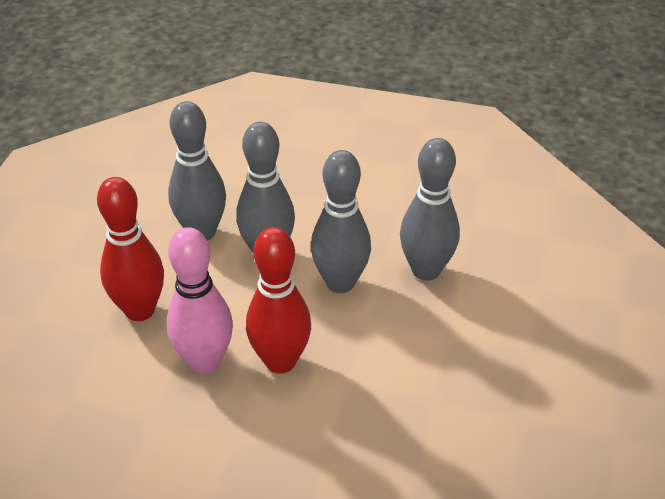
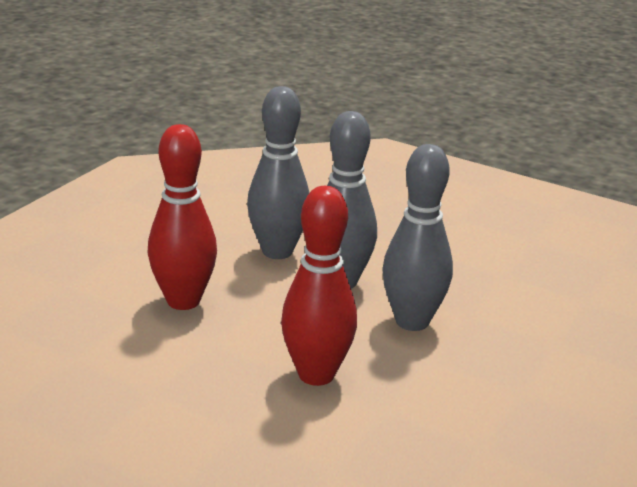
camera: 15 degrees right, 15 degrees down
(205, 361) = (233, 357): pink bowling pin -> none
(426, 270) = (516, 330): grey bowling pin -> none

